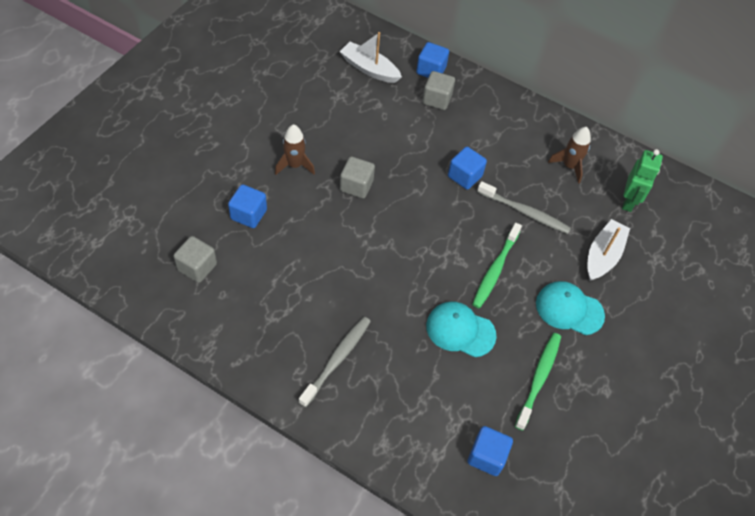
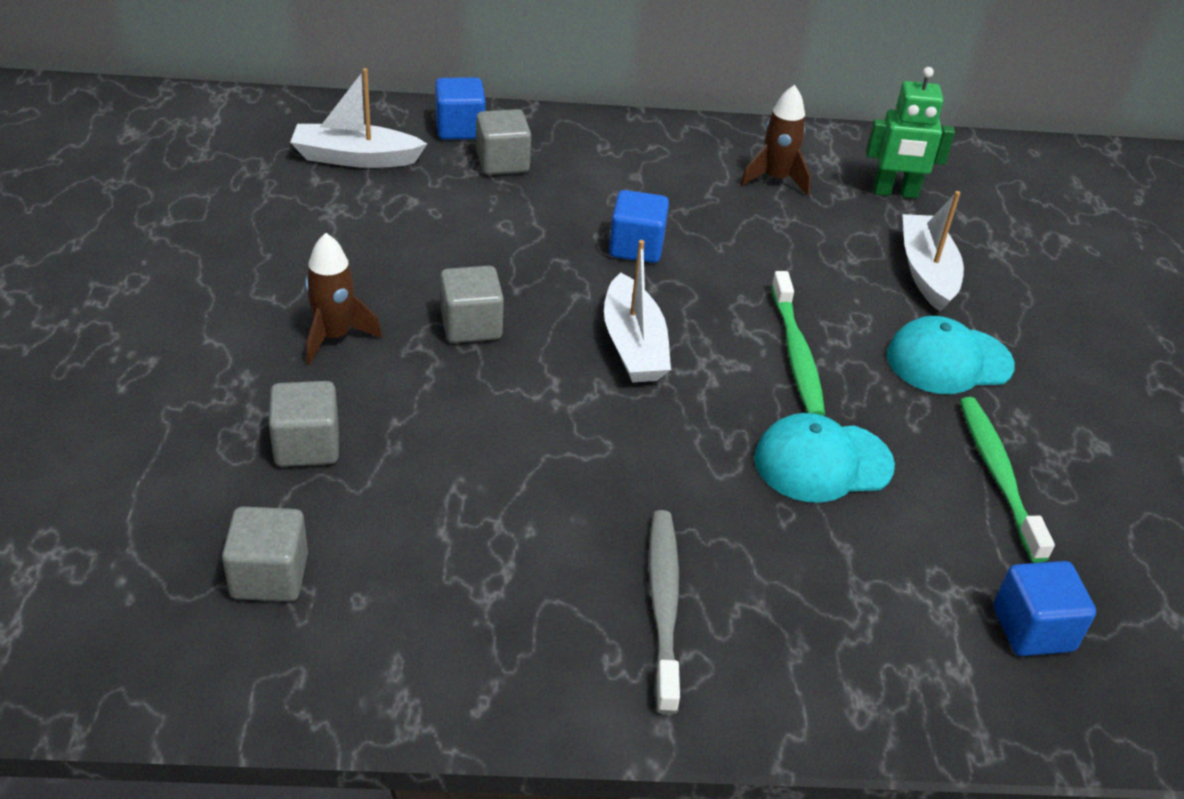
camera: 30 degrees left, 15 degrees down
(248, 214) = (307, 446): blue cube -> grey cube
(421, 229) = (633, 345): none -> white boat
(525, 212) = (768, 260): grey toothbrush -> none
(629, 201) = (895, 192): green robot -> green robot turned 105 degrees clockwise

